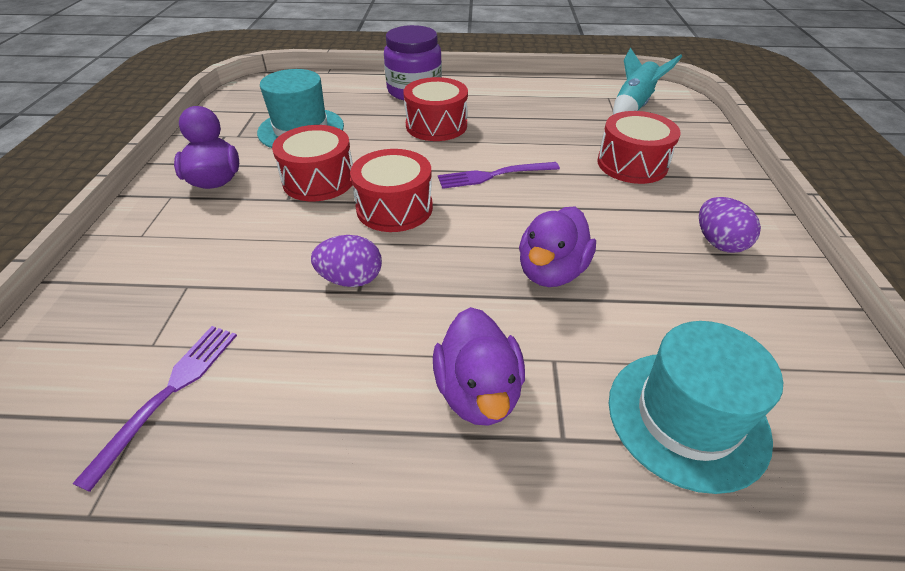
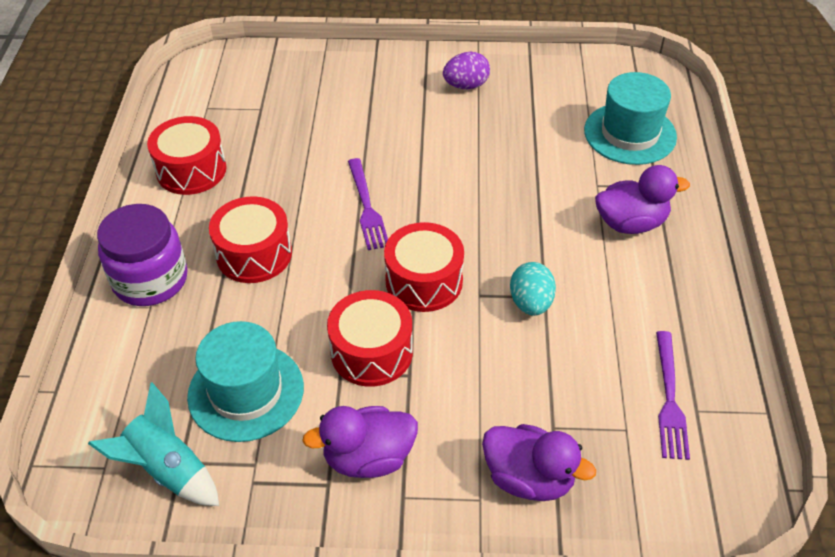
camera: 90 degrees left, 5 degrees up
(169, 393) = (669, 399): purple fork -> purple fork turned 105 degrees counterclockwise
(351, 279) = (531, 303): purple egg -> turquoise egg
(551, 271) = (508, 178): purple duck -> purple duck (529, 478)
(632, 164) = (351, 112): red drum -> red drum (191, 170)
(633, 107) = (233, 93): turquoise rocket -> turquoise rocket (168, 470)

